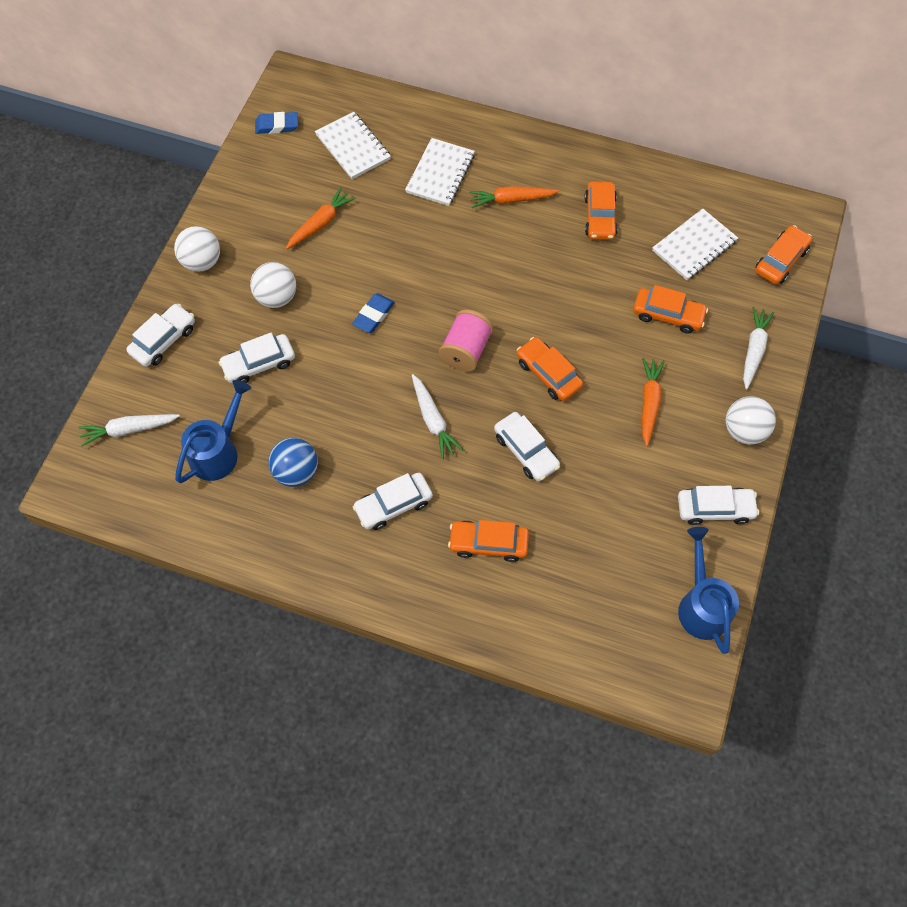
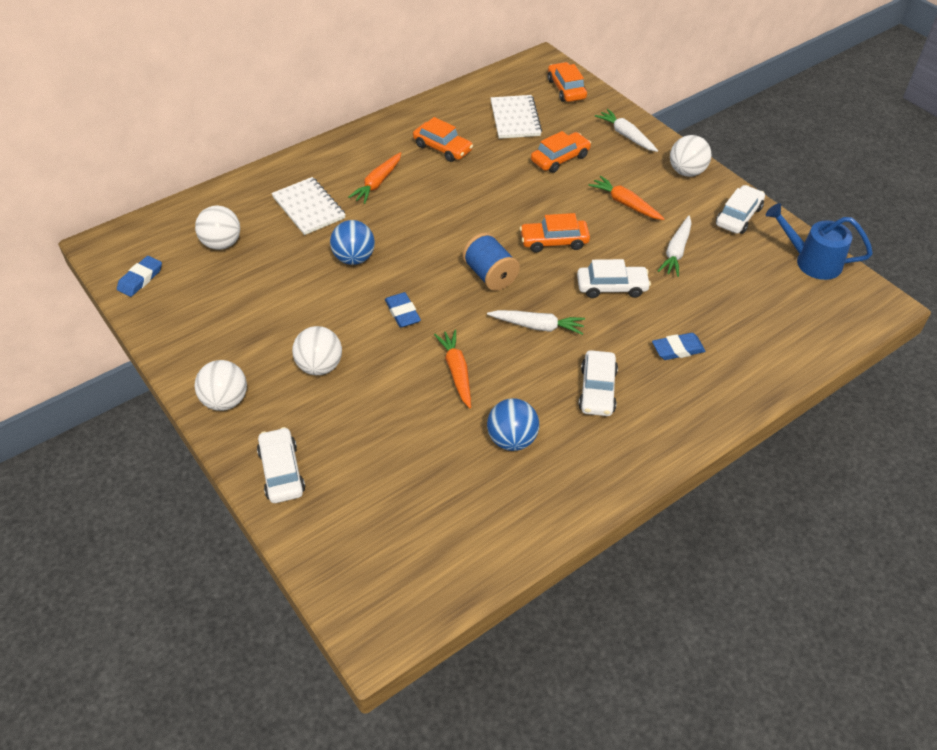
camera: 55 degrees left, 15 degrees down
(129, 430) = (355, 548): white carrot -> white carrot (676, 251)
(218, 451) = (442, 487): blue watering can -> none
(259, 364) = (377, 412): white car -> none
(321, 223) = (275, 301): orange carrot -> orange carrot (457, 371)
(353, 147) = (222, 244): white notebook -> white ball
(407, 243) = (354, 258): none -> blue ball
(465, 350) = (490, 275): pink spool -> blue spool
(488, 543) = (677, 349): orange car -> blue eraser

